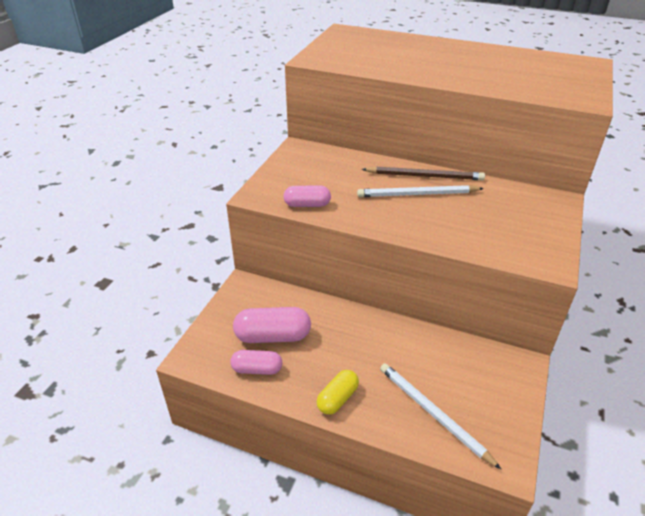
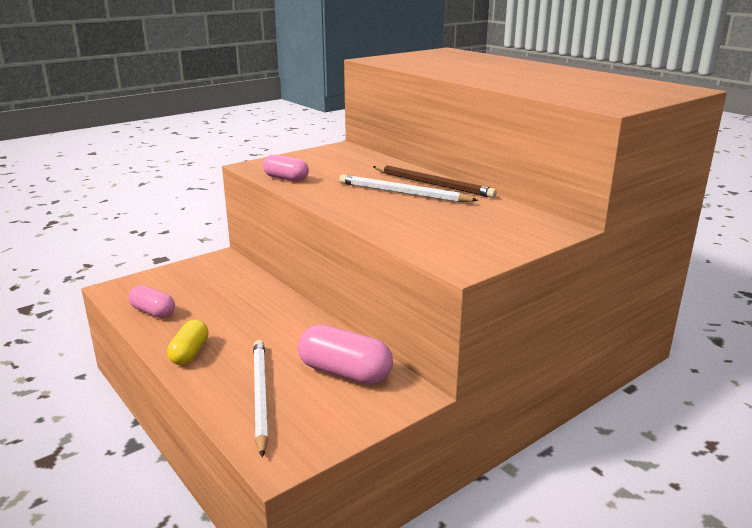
camera: 30 degrees right, 15 degrees down
(273, 336) = (196, 296): pink capsule -> pink capsule (345, 372)
(337, 398) = (189, 353): yellow capsule -> yellow capsule turned 60 degrees counterclockwise

